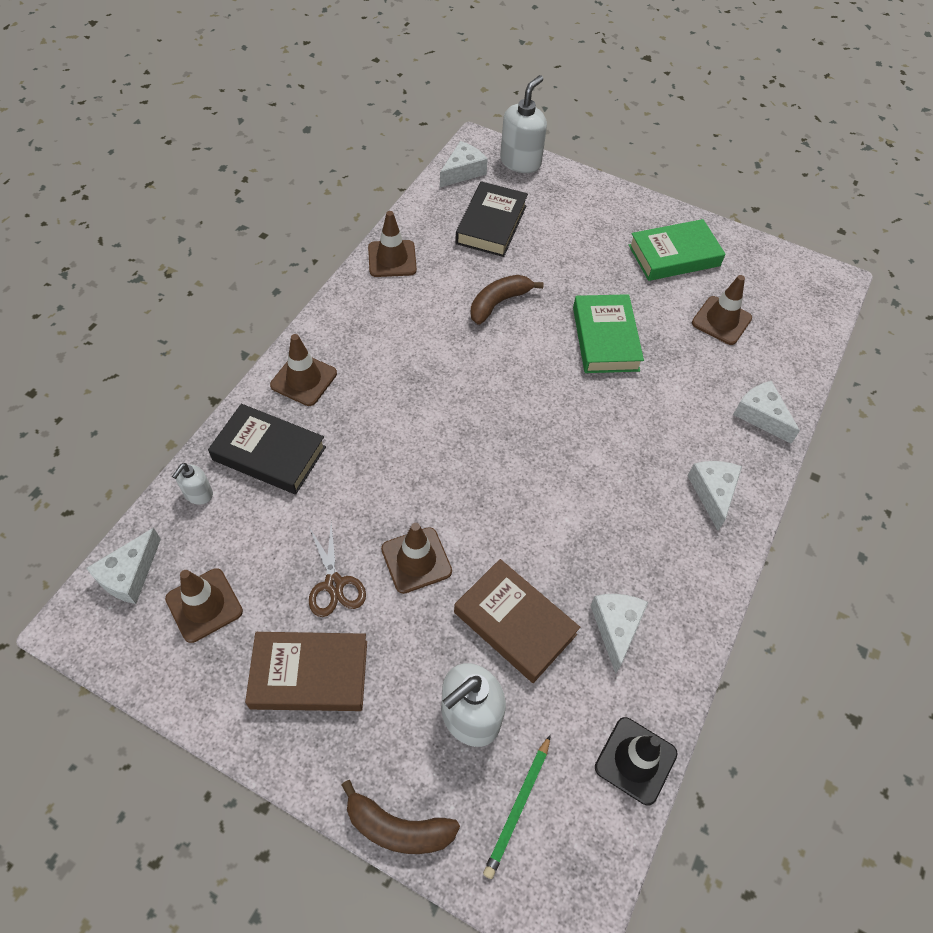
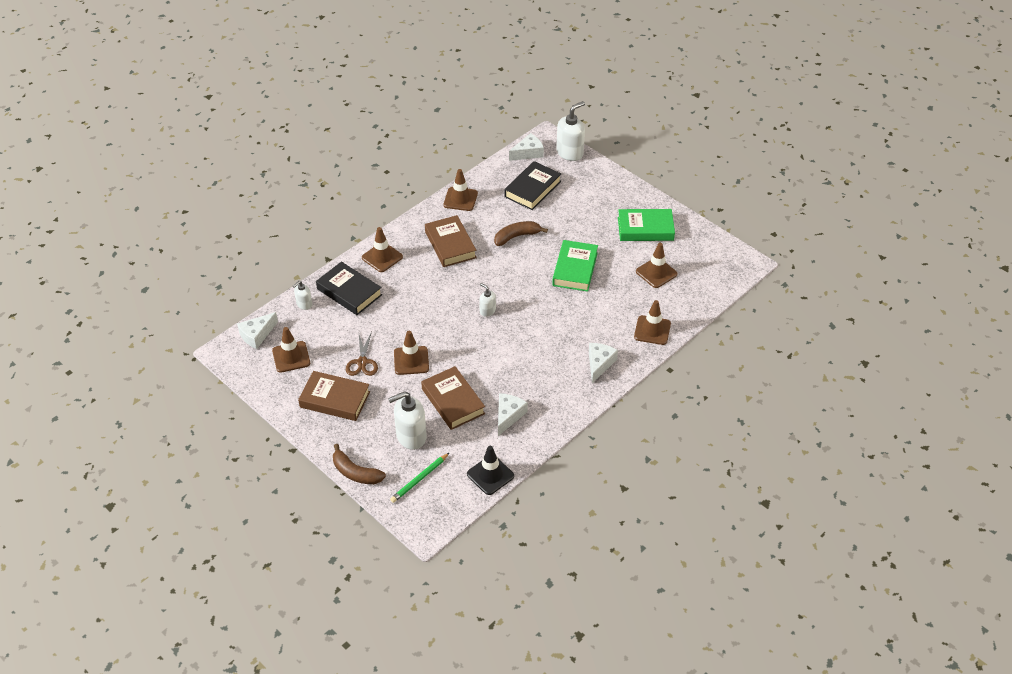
camera: 20 degrees right, 10 degrees down
(404, 336) = (450, 245): none -> brown book
(504, 438) = (487, 311): none -> white soap dispenser
(761, 416) = (652, 330): white cheese -> brown traffic cone

